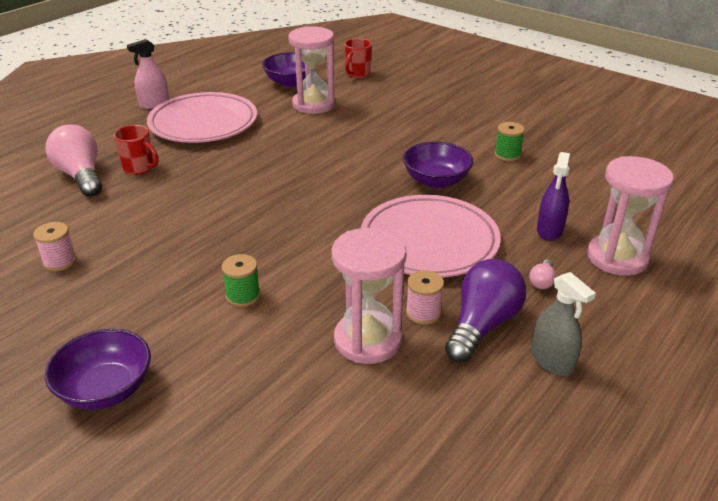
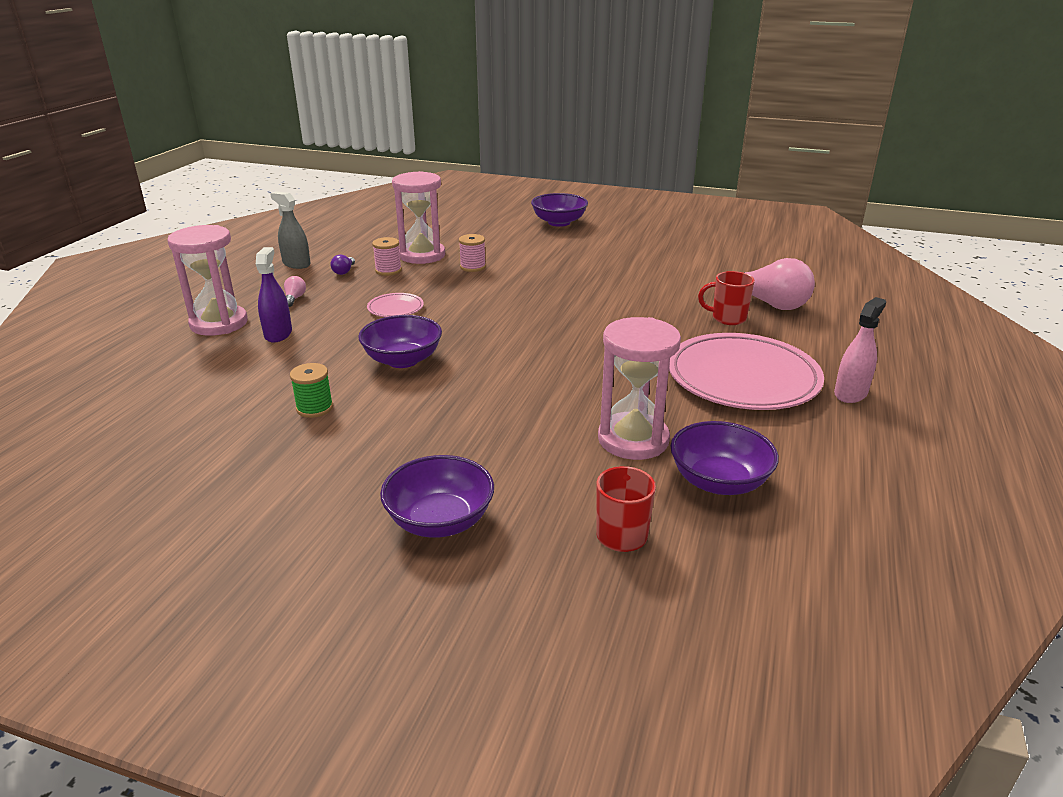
camera: 160 degrees right, 5 degrees down
(60, 261) = (674, 256): pink spool -> pink spool (473, 267)
(243, 296) = (522, 260): green spool -> none
(429, 241) = (395, 308): pink plate -> pink plate, size x0.44
(439, 91) = (440, 520): none -> purple bowl
(482, 325) = (344, 271): purple light bulb -> purple light bulb, size x0.43

